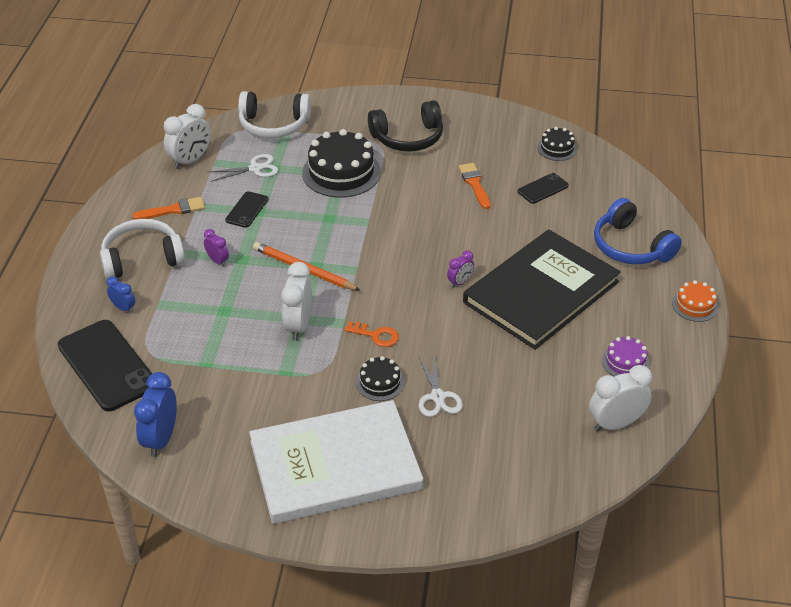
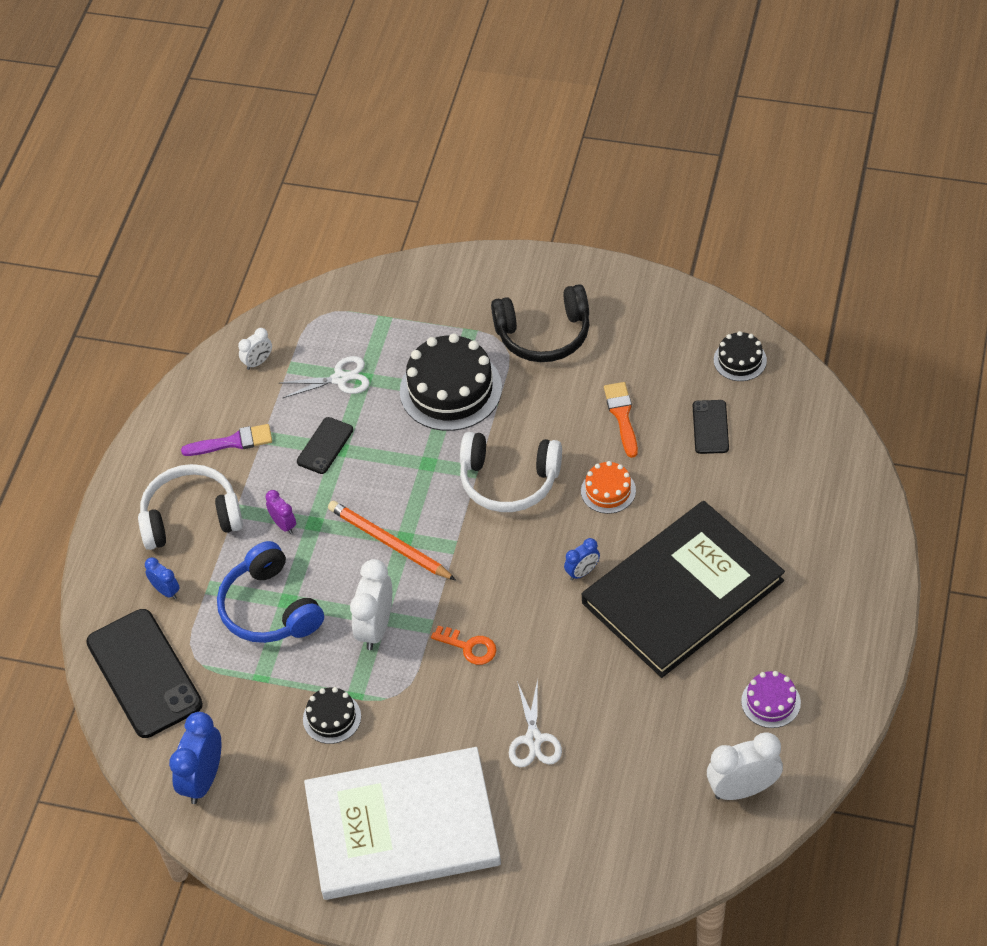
camera: 10 degrees right, 10 degrees up
(173, 210) = (233, 442): orange brush -> purple brush
(190, 160) = (258, 362): white clock -> white clock, size x0.55
(274, 125) = (369, 306): white headphones -> white headphones (509, 481)
(380, 382) = (466, 715): black cake -> black cake (332, 718)
(460, 282) = (582, 572): purple clock -> blue clock
(543, 188) = (710, 427): black phone -> black phone turned 60 degrees counterclockwise
(630, 247) = (809, 526): blue headphones -> blue headphones (269, 608)
(695, 305) = (874, 622): orange cake -> orange cake (608, 491)

